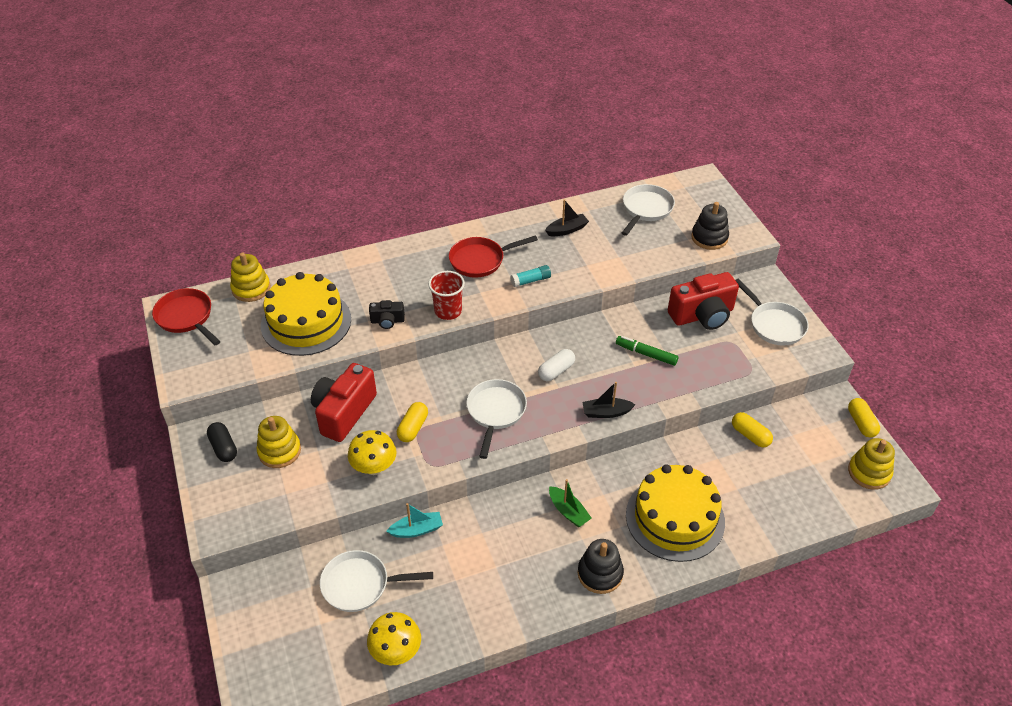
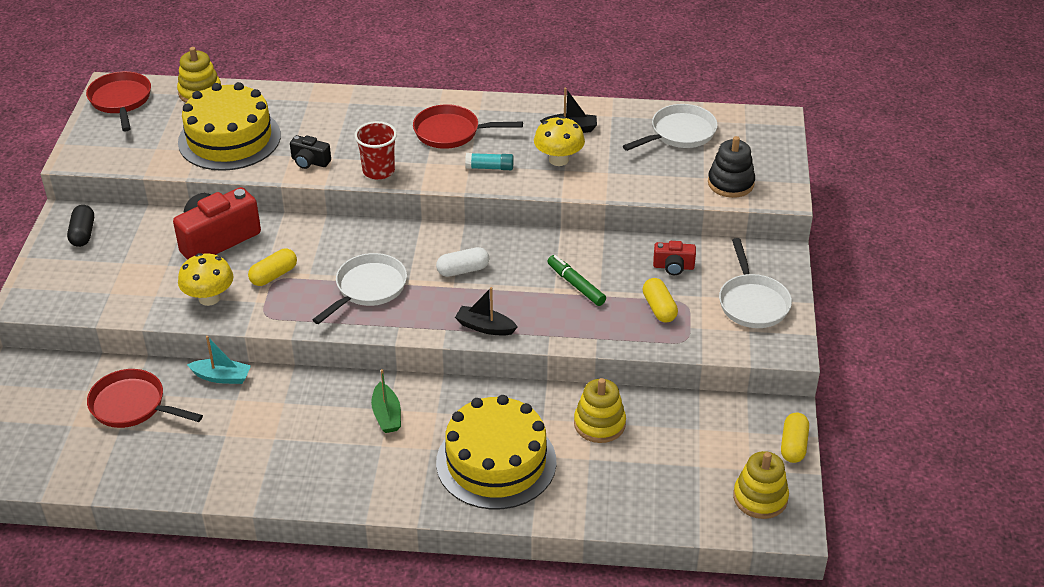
camera: 25 degrees right, 5 degrees down
(279, 451) = (131, 254): yellow stacking toy -> yellow stacking toy (599, 424)
(360, 584) = (132, 405): white pan -> red pan
(396, 651) = (123, 475): yellow mushroom -> yellow mushroom (558, 159)
(600, 574) = (374, 484): black stacking toy -> none
(702, 315) = (673, 267): red camera -> red camera, size x0.50
(750, 435) = (648, 412): yellow capsule -> yellow capsule (659, 308)

